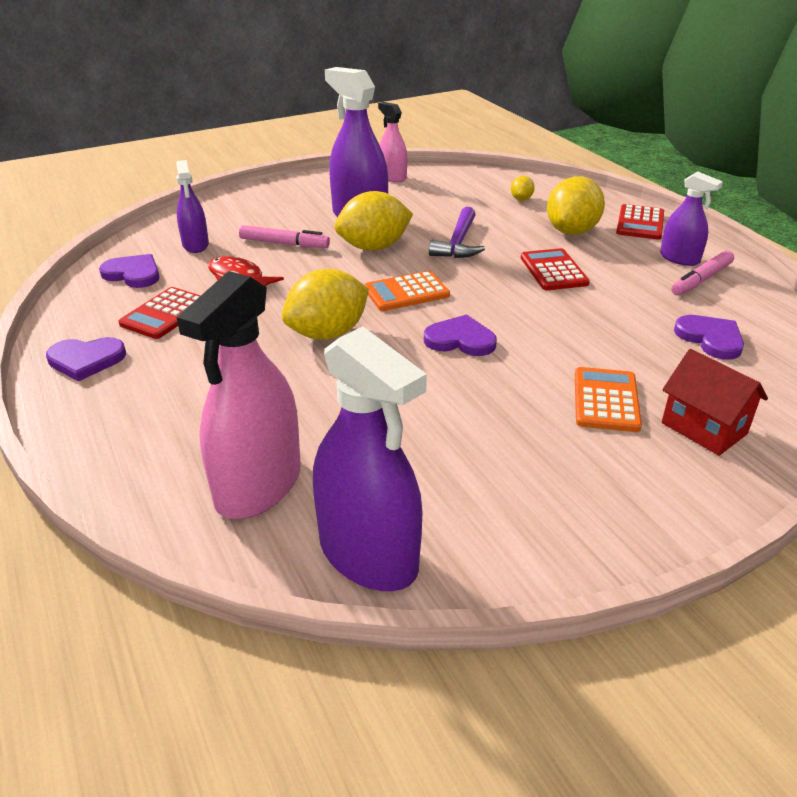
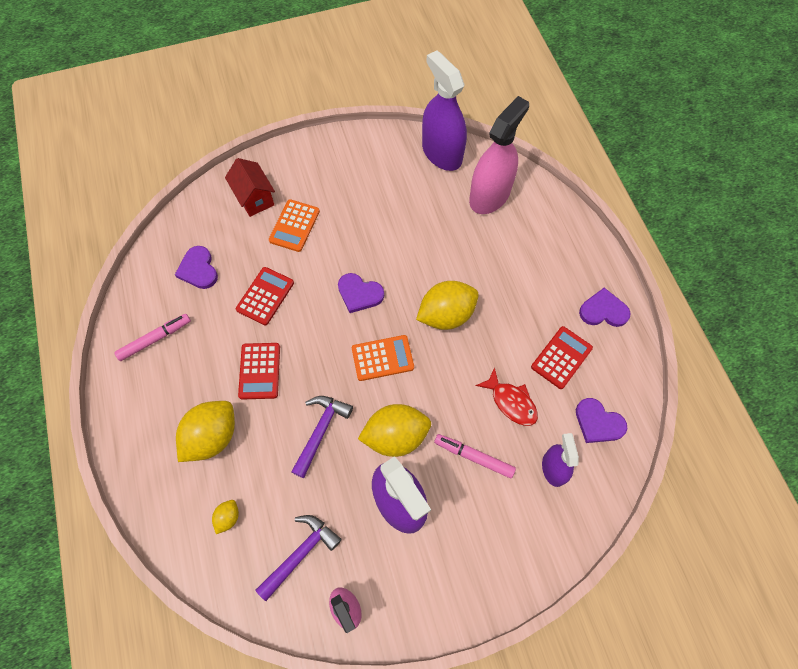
camera: 170 degrees left, 30 degrees up
(443, 191) = (301, 553): none -> purple hammer
(640, 223) = (143, 442): red calculator -> red calculator (265, 296)
(679, 258) = (150, 373): purple spray bottle -> none

